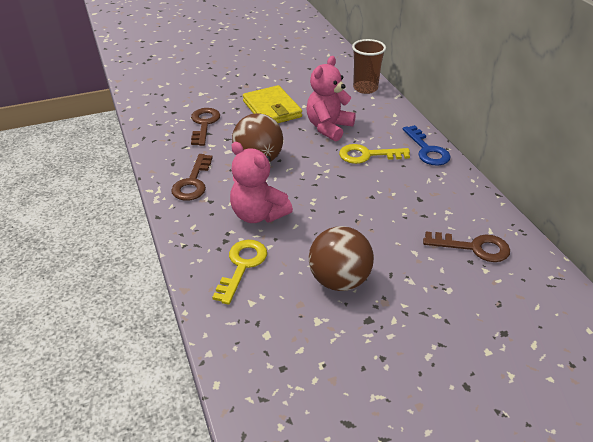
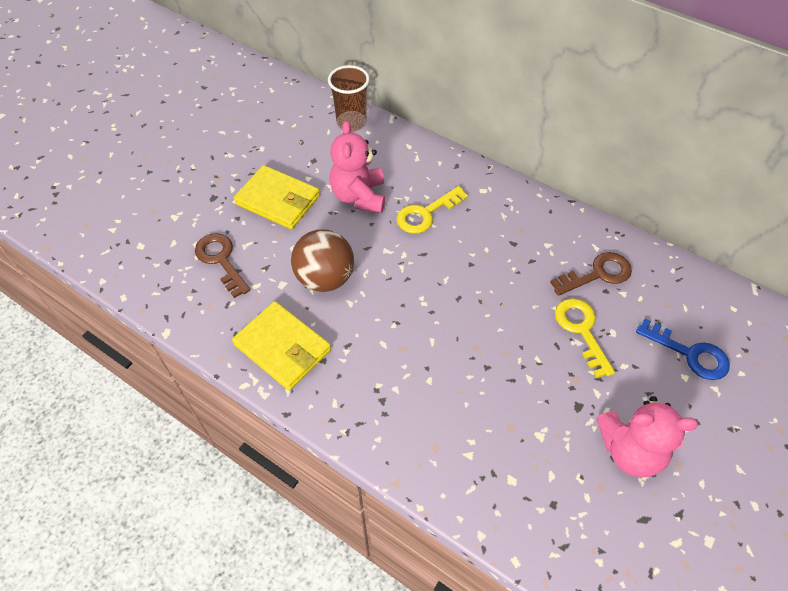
camera: 35 degrees left, 15 degrees up
(193, 182) = (283, 347): brown key -> yellow wallet
(242, 266) = (425, 420): yellow key -> yellow key (581, 330)
(258, 214) = (386, 349): pink teddy bear -> pink teddy bear (630, 450)
(339, 280) = (522, 380): brown ball -> none
(427, 150) = (474, 178): blue key -> blue key (690, 354)

